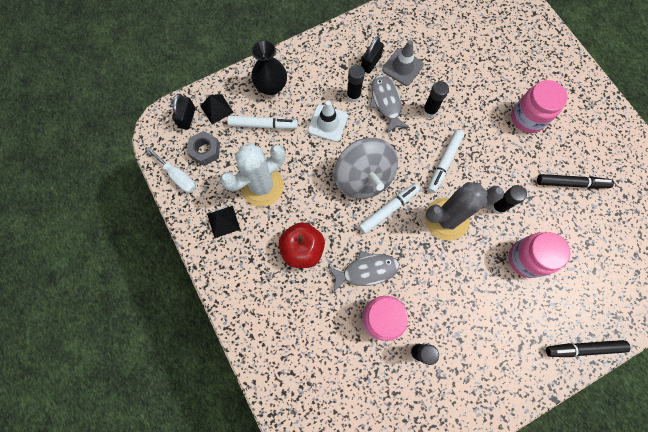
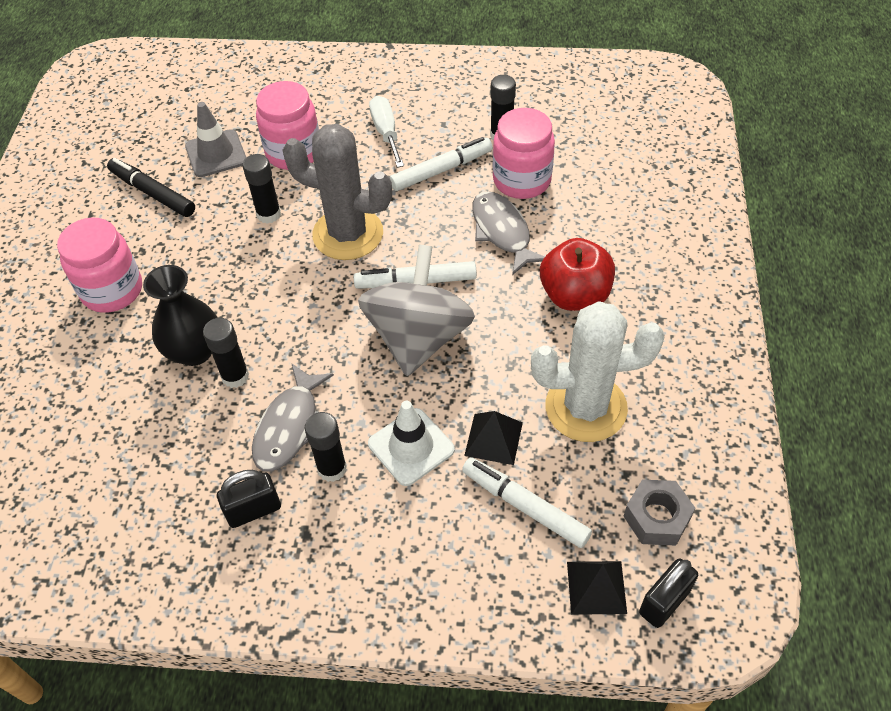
camera: 145 degrees left, 20 degrees down
(178, 176) = (727, 498): white screwdriver -> white screwdriver (386, 132)
(223, 221) = (678, 389): black pyramid -> black pyramid (493, 439)
(271, 86) = (465, 571): black vase -> black vase (194, 351)
(366, 271) = (502, 232): grey fish -> grey fish turned 45 degrees clockwise
(402, 67) = (208, 470): grey traffic cone -> grey traffic cone (216, 154)
(444, 163) = (286, 297): white marker -> white marker (441, 170)
(583, 348) = (318, 63): black marker -> none

